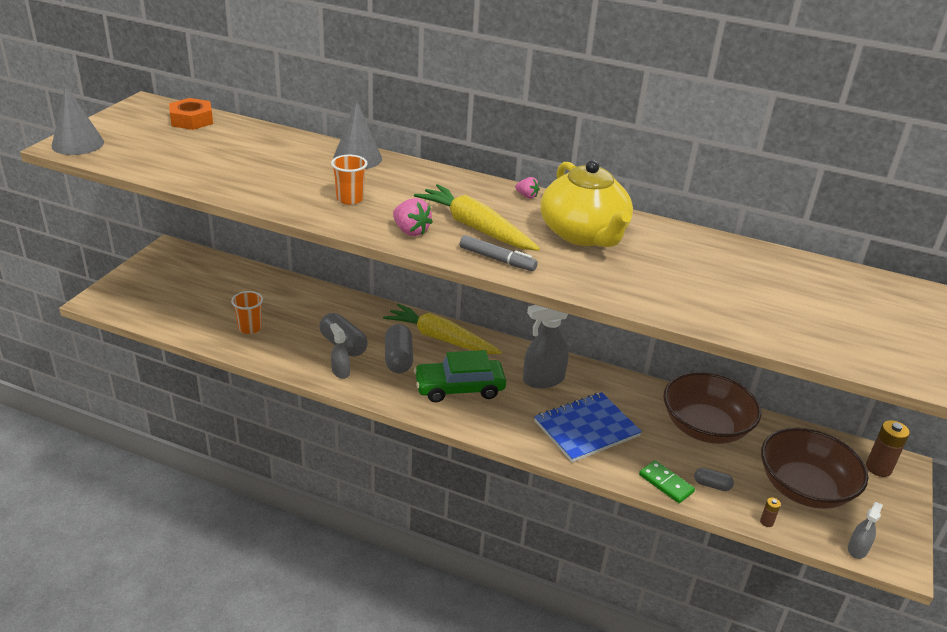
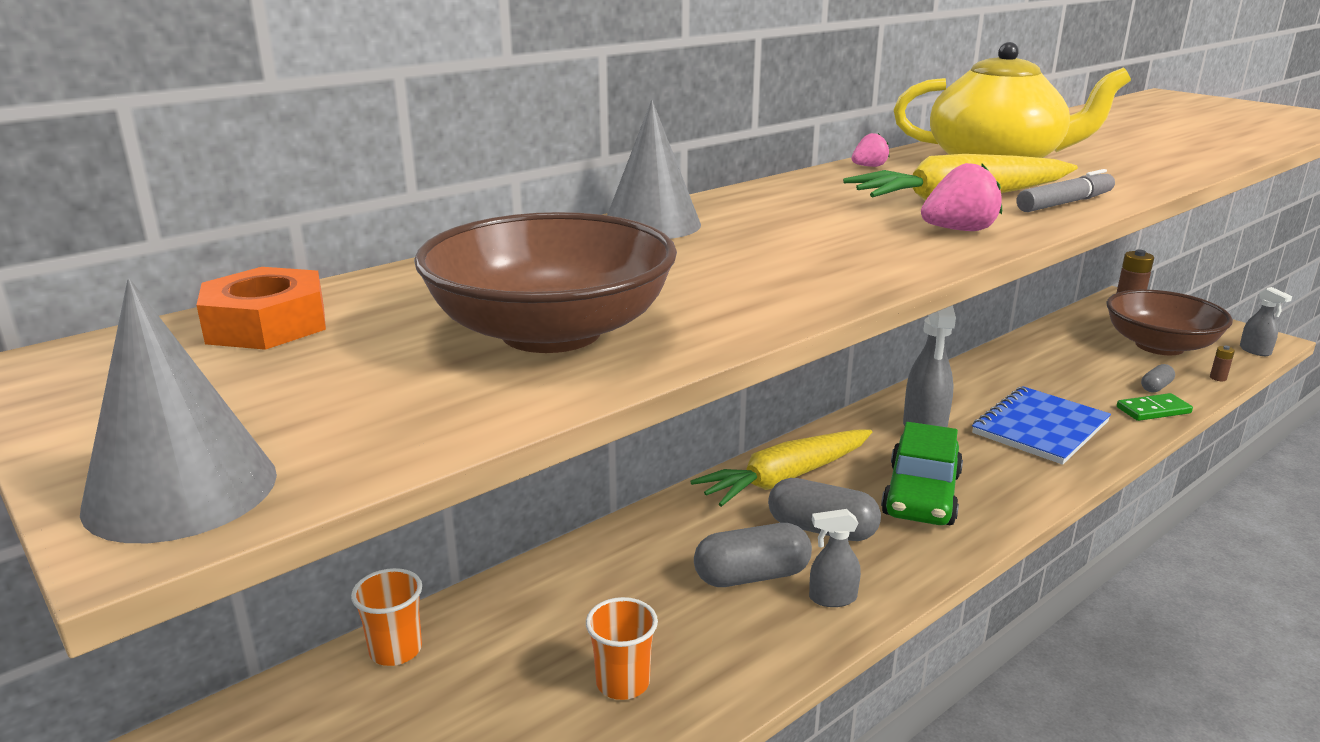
camera: 60 degrees left, 10 degrees down
(350, 199) = (815, 248): orange cup -> orange cup (396, 650)
(586, 429) = (1040, 428): blue notebook -> blue notebook turned 45 degrees clockwise
(705, 427) = (1049, 362): brown bowl -> brown bowl (551, 332)

